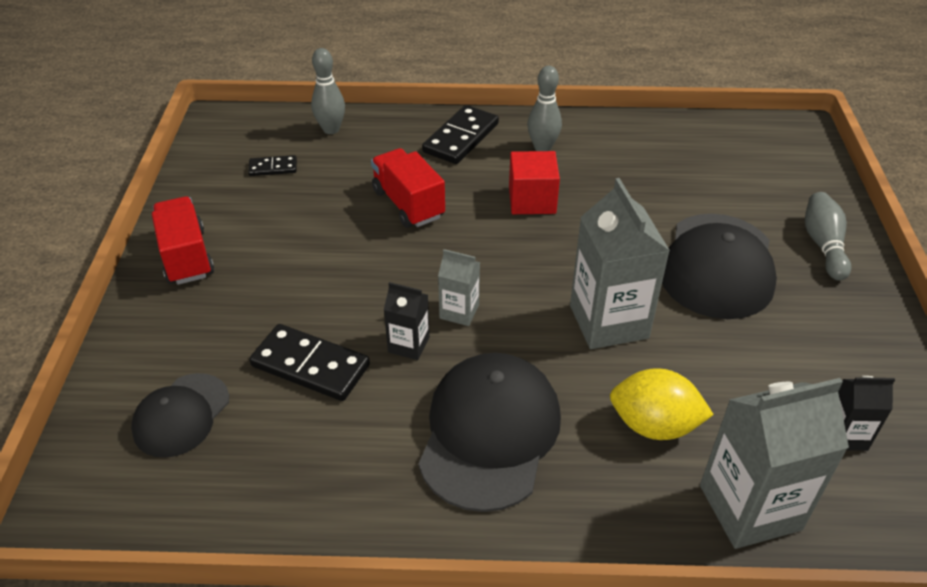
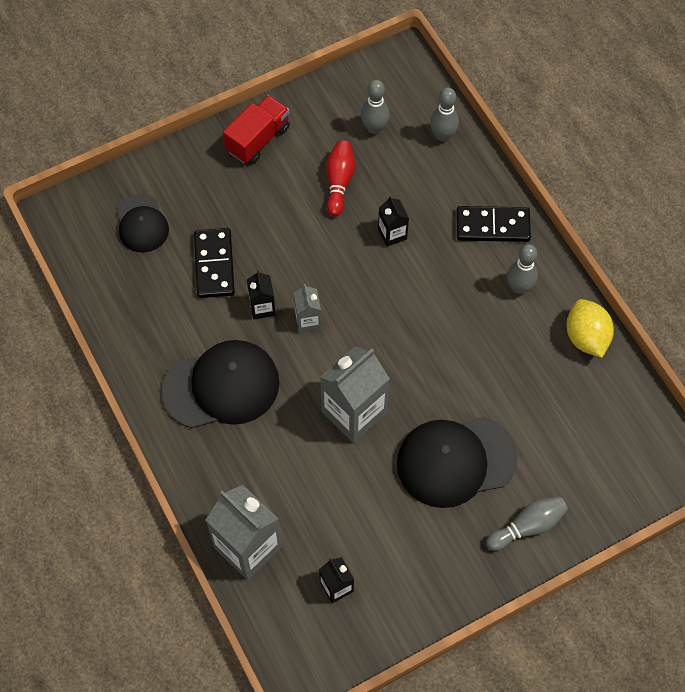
camera: 60 degrees right, 20 degrees up
(181, 415) = (142, 224): black cap -> black cap turned 105 degrees counterclockwise
(273, 168) = (374, 128): black domino -> grey bowling pin
(308, 217) = (339, 182): none -> red bowling pin
(408, 204) = (392, 234): red truck -> black carton
(532, 200) = (450, 310): red cube -> none
(654, 425) = (280, 473): yellow lemon -> yellow lemon (586, 337)

